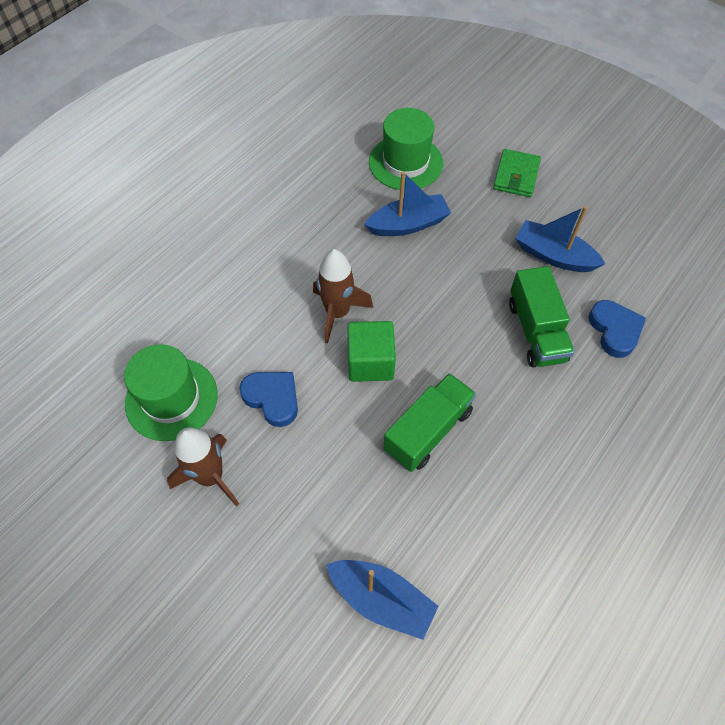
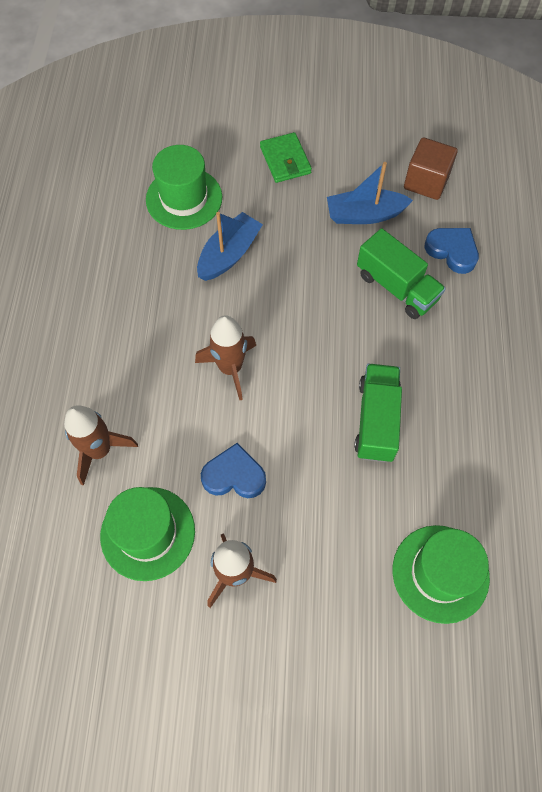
camera: 35 degrees left, 5 degrees up
(188, 314) = (99, 450): none -> brown rocket
(370, 362) = (290, 393): green cube -> none
(381, 599) = (440, 573): blue boat -> green hat
(635, 258) = (426, 182): none -> brown cube

